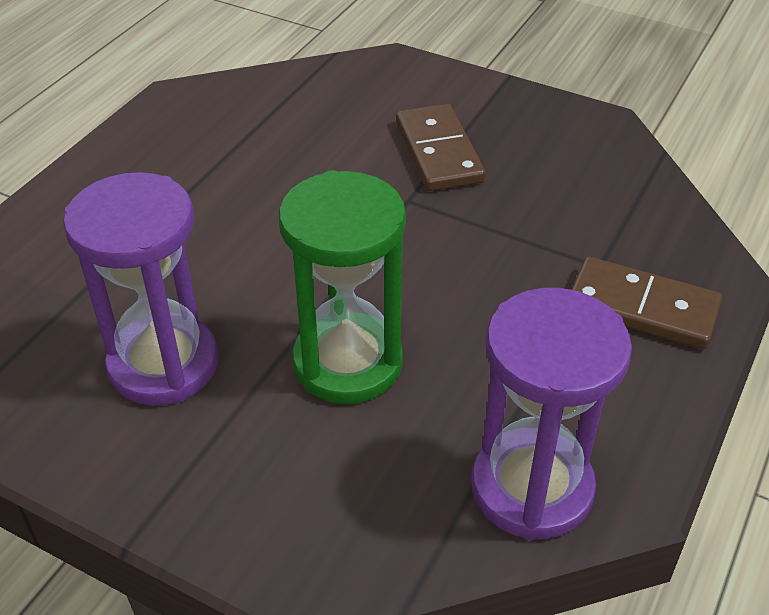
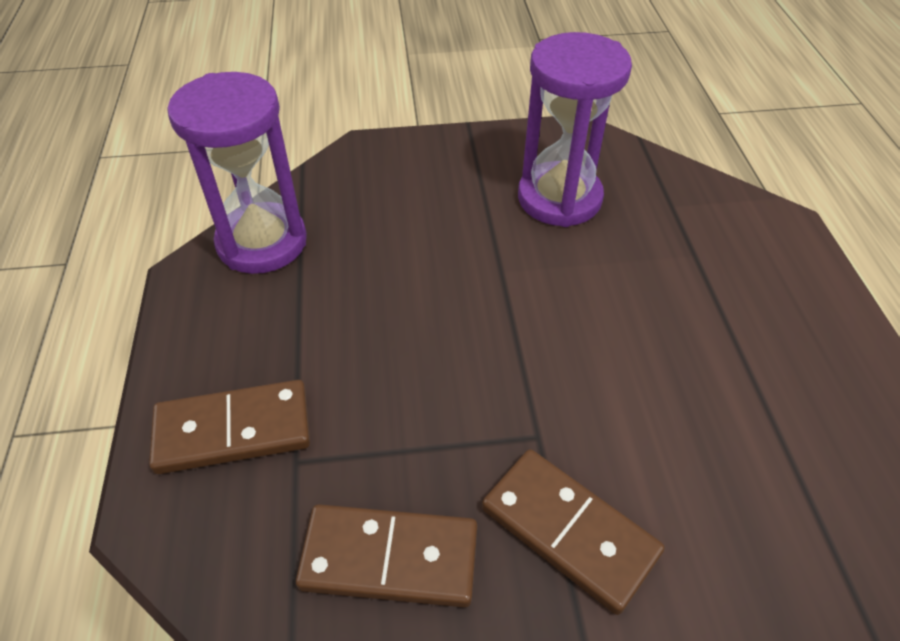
camera: 145 degrees right, 5 degrees up
(348, 363) = (444, 257): green hourglass -> none
(563, 188) = (389, 558): none -> brown domino

